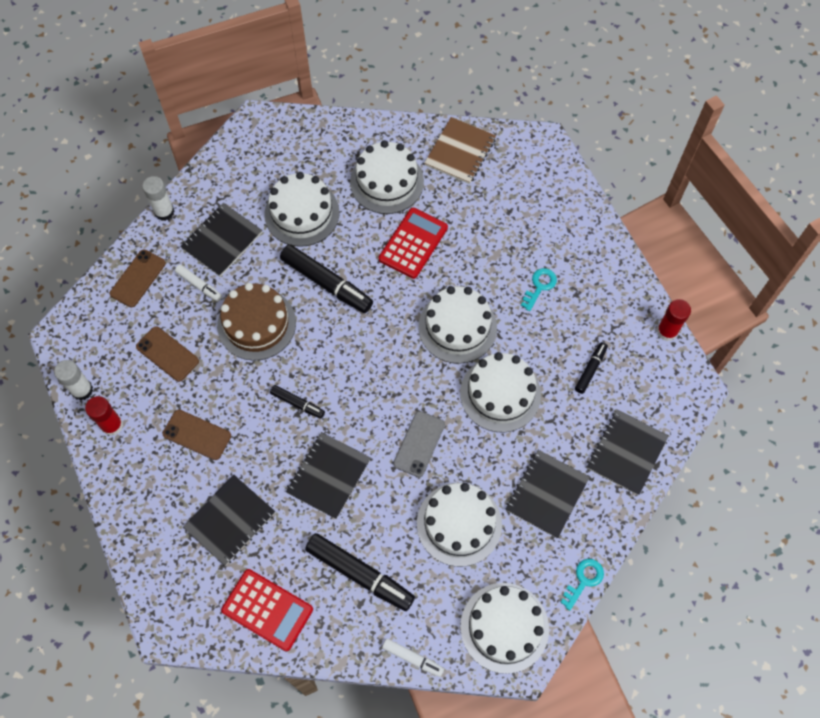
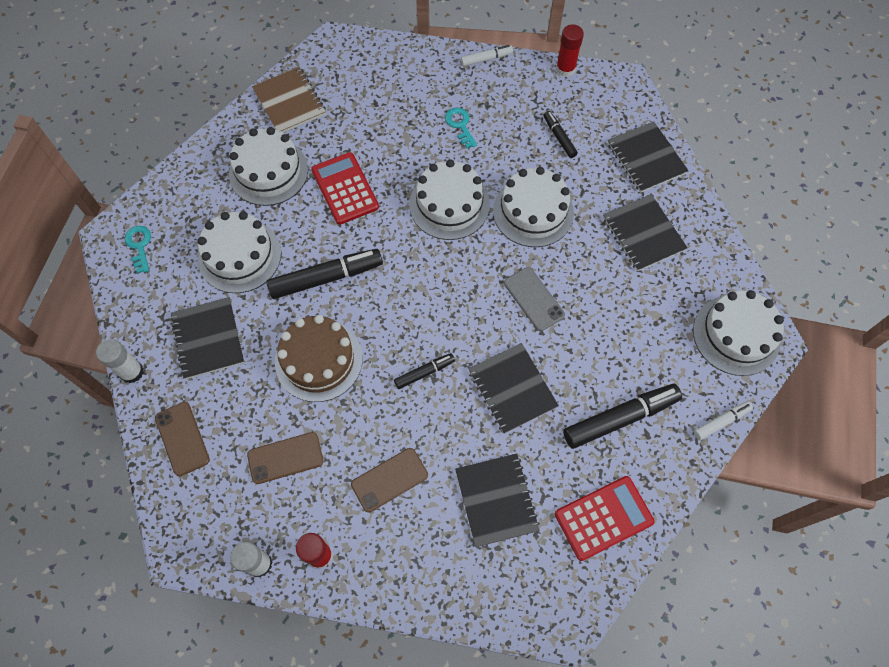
camera: 55 degrees left, 0 degrees up
(199, 285) = (237, 386): white marker -> white marker (486, 59)
(459, 524) = (626, 313): white cake -> none
(584, 580) = (732, 254): turquoise key -> turquoise key (139, 246)

